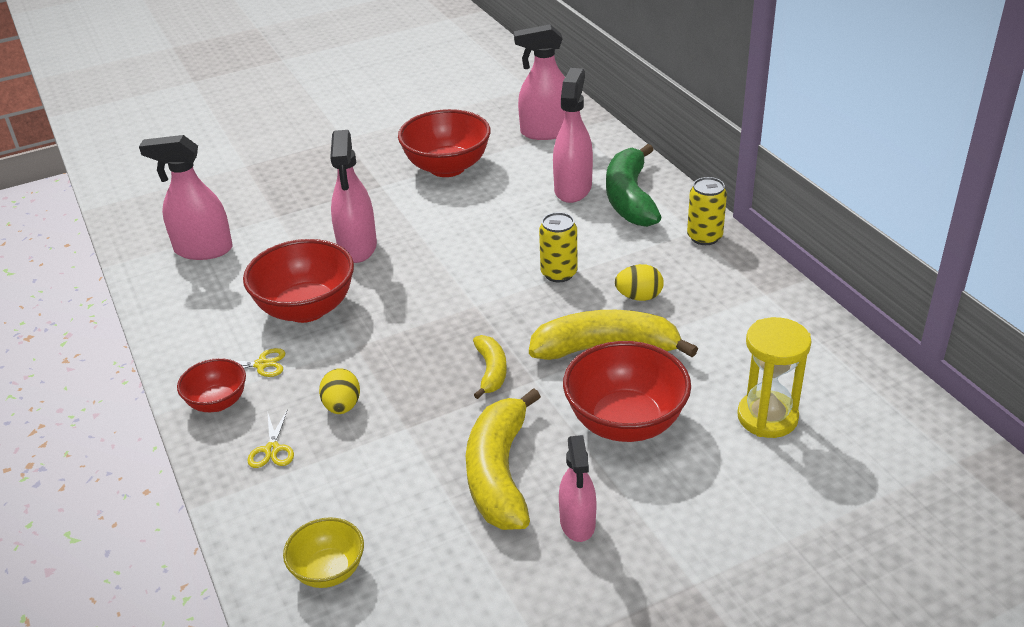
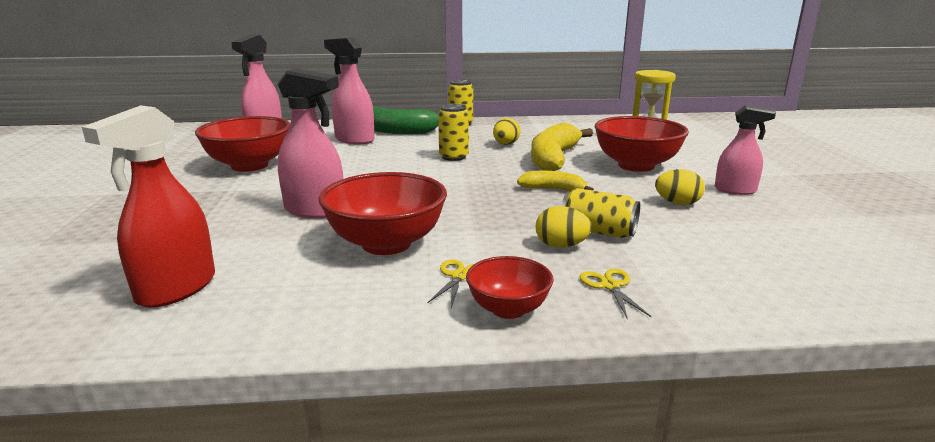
camera: 70 degrees left, 15 degrees down
(203, 250) = (176, 289): pink spray bottle -> red spray bottle
(272, 449) = (610, 286): yellow scissors -> yellow scissors turned 120 degrees counterclockwise
(328, 571) = (794, 278): yellow bowl -> none
(386, 424) = (598, 231): none -> yellow can
(499, 473) = (677, 203): yellow banana -> yellow egg

